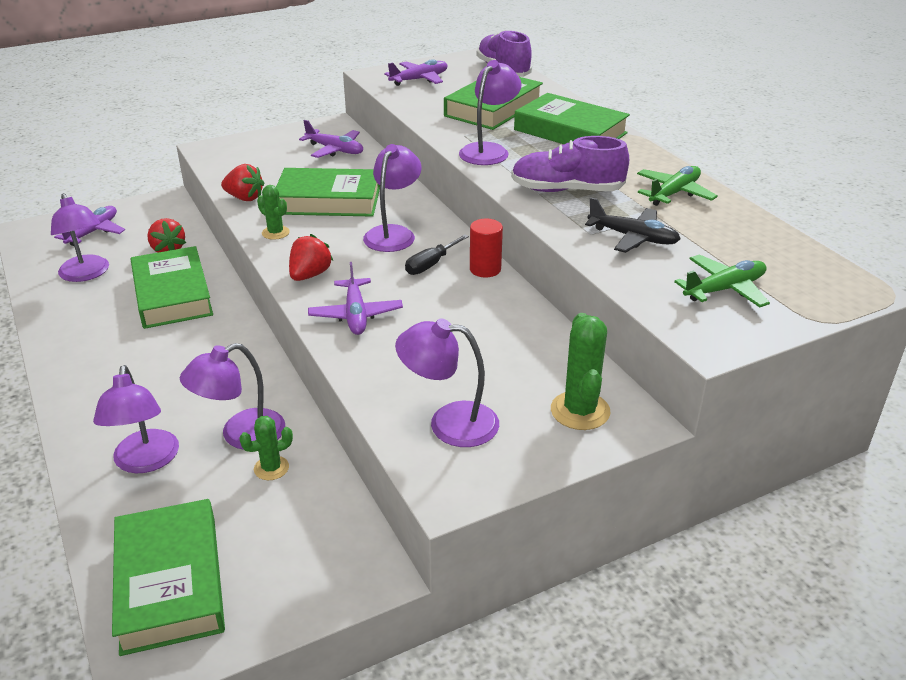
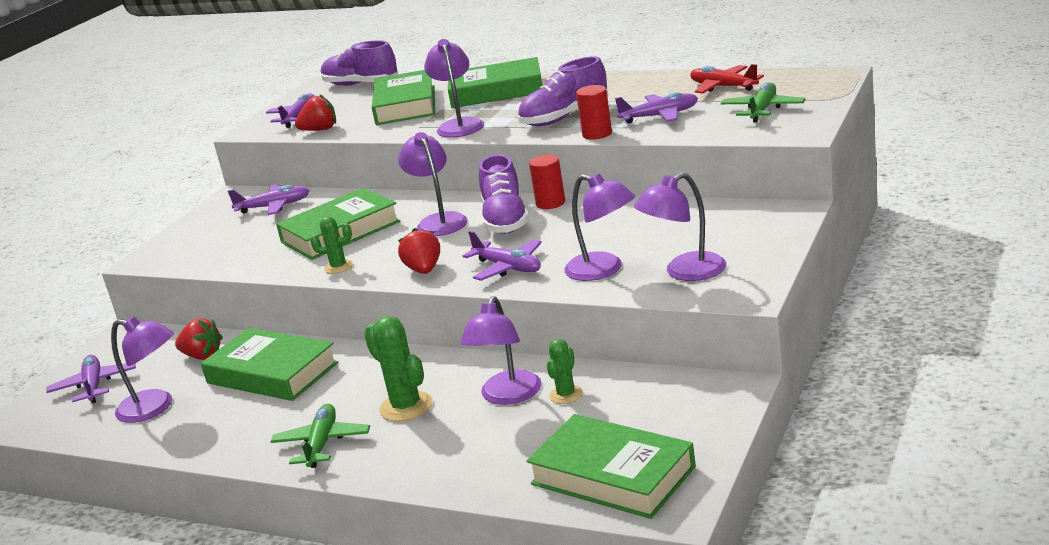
camera: 35 degrees left, 10 degrees down
(145, 462) = (463, 449): purple lamp -> purple lamp (603, 270)
(245, 198) = (260, 265): red strawberry -> red strawberry (320, 130)
(430, 264) = (505, 220): black screwdriver -> purple shoe
(556, 225) = (597, 134): none -> red cylinder
(580, 411) = (751, 225): green cactus -> green cactus (406, 407)
(633, 238) = (660, 116): black plane -> purple plane
(674, 193) = (639, 87): green plane -> green plane (322, 443)
(739, 238) = (723, 87): none -> red plane

